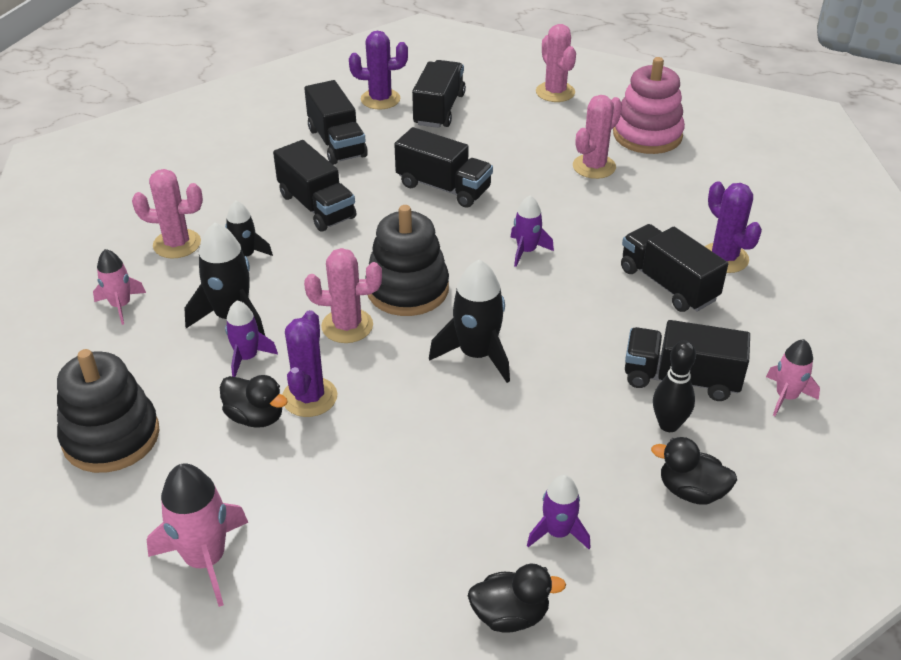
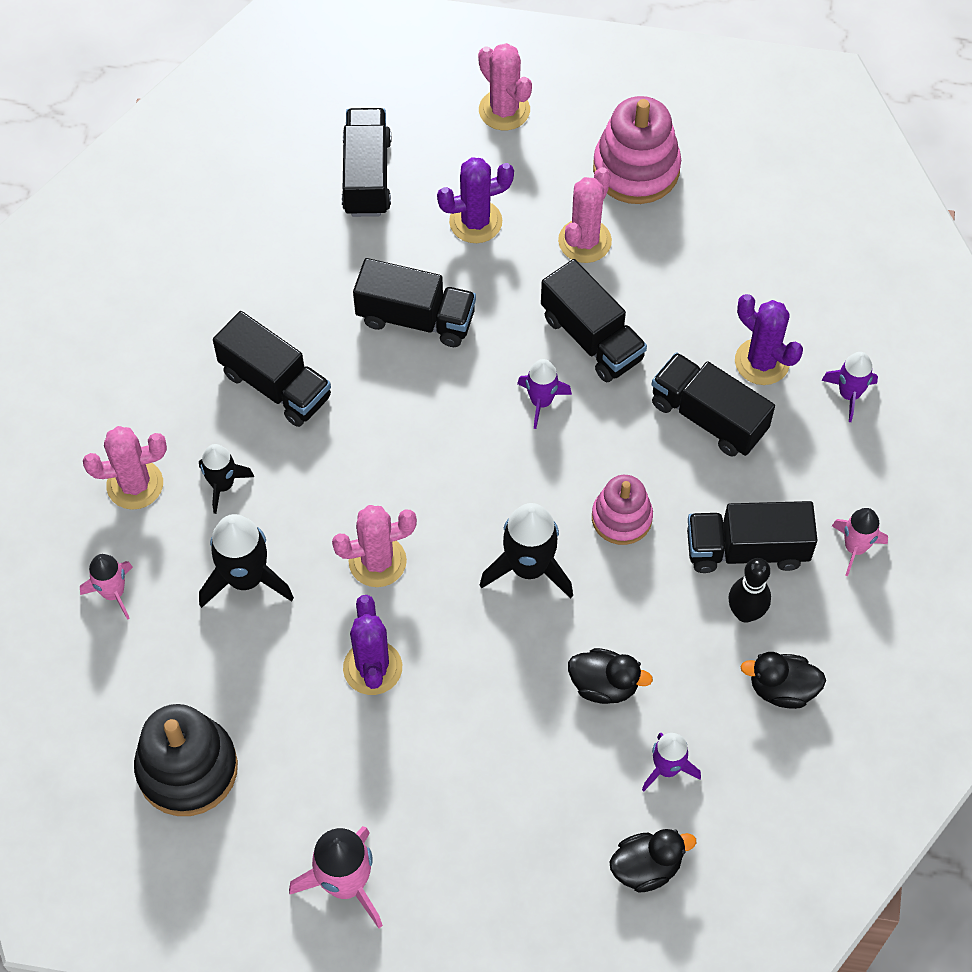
camera: 15 degrees left, 20 degrees up
(247, 357) = (286, 631): purple rocket -> purple rocket (849, 394)
(255, 417) = (326, 707): black duck -> black duck (604, 685)
(337, 142) = (259, 267): black truck -> black truck (592, 338)
(380, 99) = (285, 172): purple cactus -> purple cactus (475, 222)
(407, 289) = (425, 492): black stacking toy -> none
(571, 336) = (621, 518): none -> pink stacking toy

